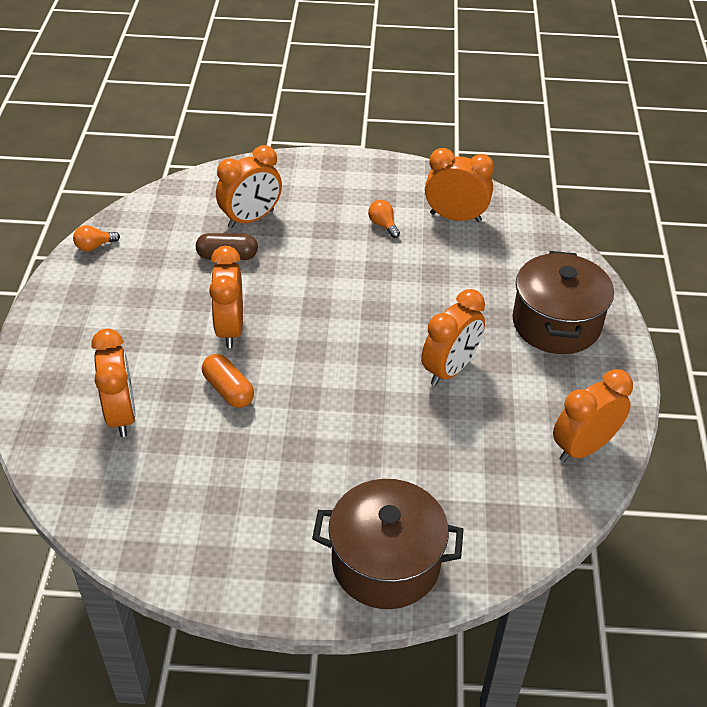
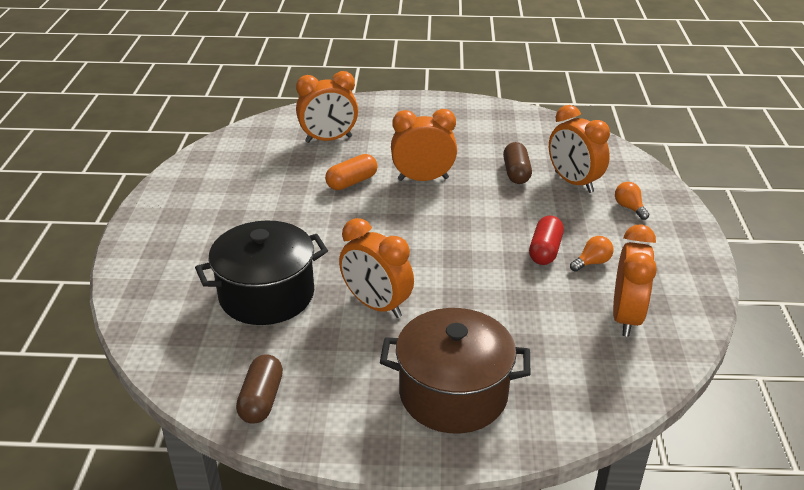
camera: 90 degrees right, 10 degrees down
(94, 246) = (512, 113): orange light bulb -> orange light bulb (629, 208)
(365, 251) = (545, 250): none -> red capsule
(386, 563) = (159, 263): brown pot -> none
(438, 455) = (267, 295): none -> black pot
(583, 447) = (261, 399): orange clock -> brown capsule

